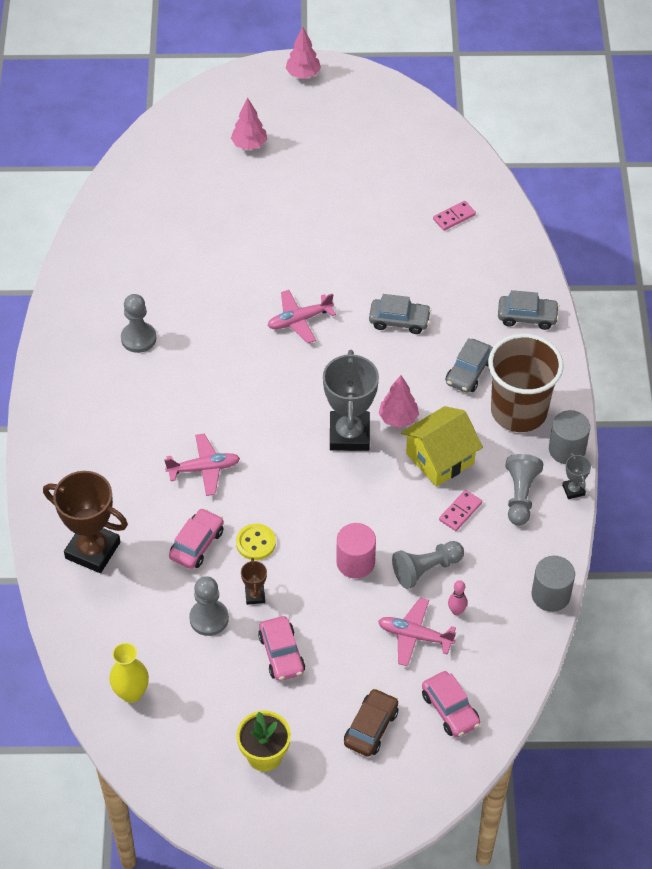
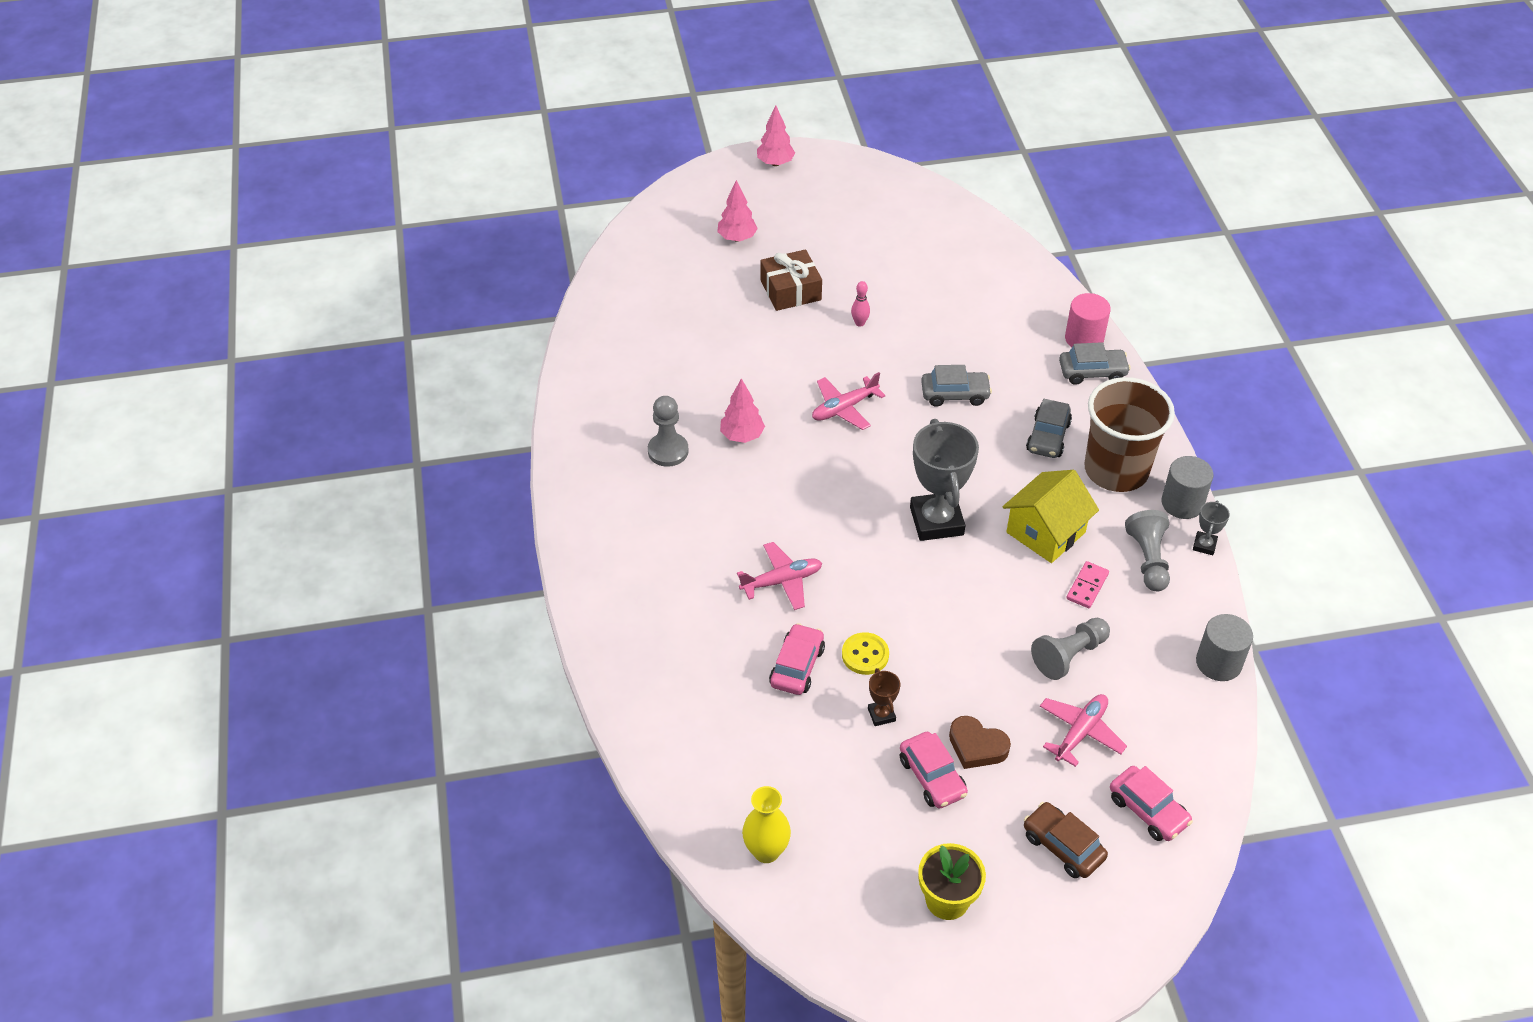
camera: 10 degrees left, 5 degrees down
(93, 550) = (676, 691): brown trophy -> none
(209, 618) = (835, 749): grey pawn -> none
(283, 202) = (790, 290): none -> brown gift
(325, 634) = (977, 746): none -> brown heart
(355, 562) = (986, 659): pink cylinder -> pink cylinder (1084, 339)
(371, 727) = (1063, 846): brown car -> brown car turned 60 degrees counterclockwise
(398, 419) = (986, 496): pink tree -> pink tree (742, 436)
(415, 636) = (1080, 732): pink plane -> pink plane turned 120 degrees clockwise
(454, 217) = (981, 282): pink domino -> none
(456, 611) = (1118, 697): pink bowling pin -> pink bowling pin (859, 323)
(573, 490) = (1204, 545): grey trophy -> grey trophy turned 45 degrees clockwise

